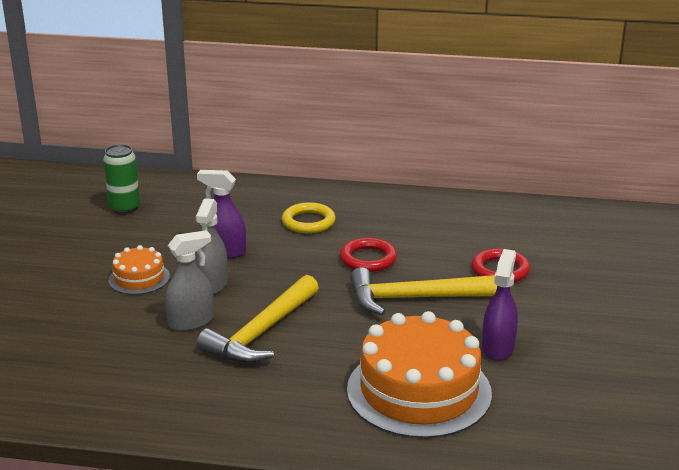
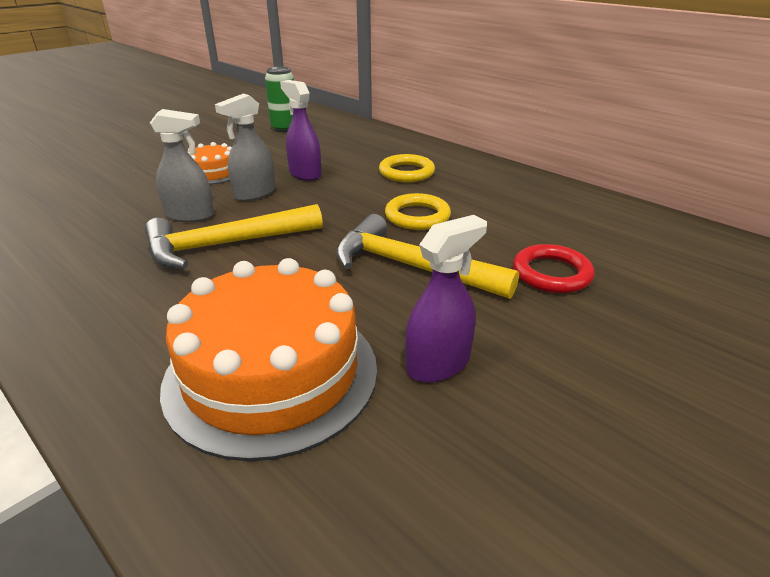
camera: 35 degrees right, 5 degrees up
(368, 259) = (417, 216): red ring -> yellow ring

